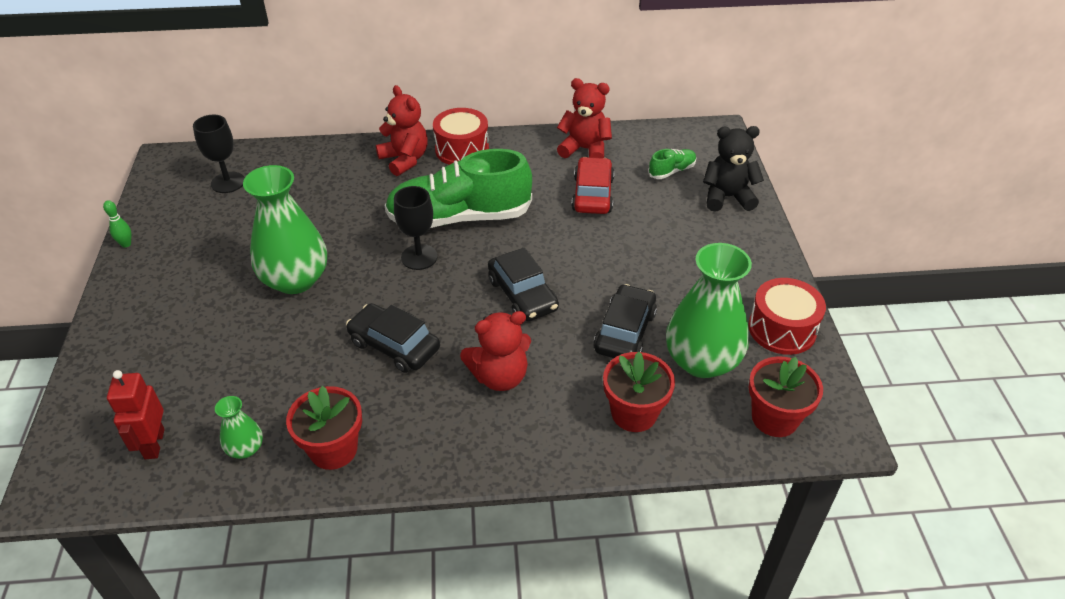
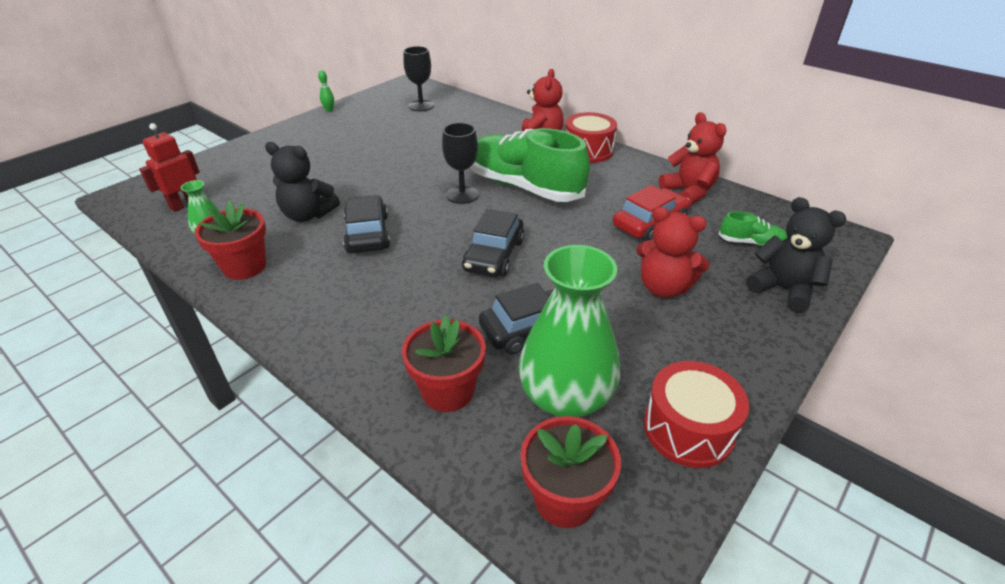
camera: 45 degrees right, 5 degrees down
(295, 280) = (375, 168): green vase -> none
(308, 366) = (308, 215): none -> black teddy bear
(499, 376) = (397, 295): red teddy bear -> red teddy bear (663, 287)

